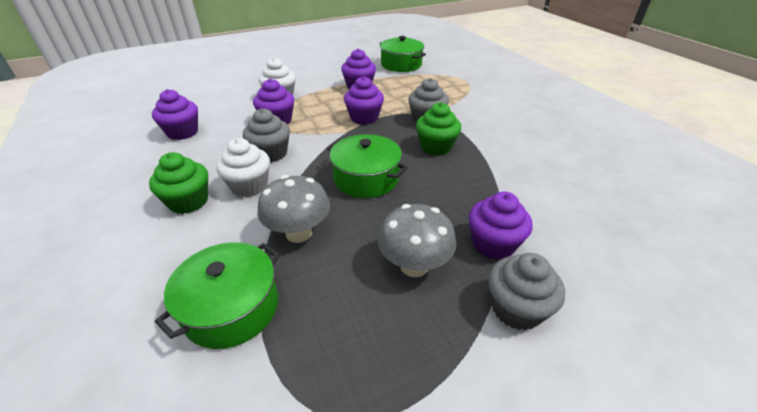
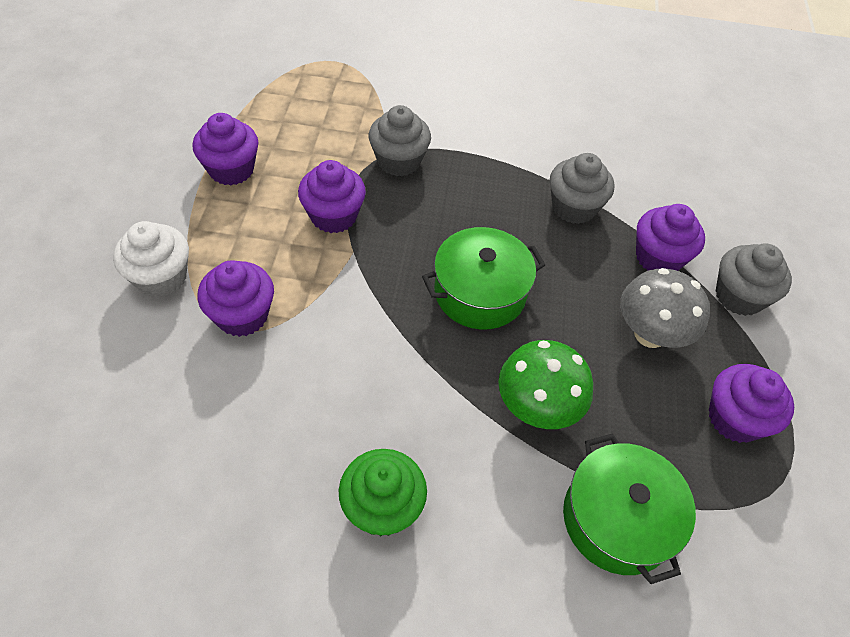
camera: 60 degrees left, 15 degrees up
(182, 132) = (155, 458): purple cupcake -> purple cupcake (735, 418)
(249, 186) = (400, 421): white cupcake -> none
(271, 153) = (336, 363): grey cupcake -> grey cupcake (573, 207)
(299, 233) = (537, 407): grey mushroom -> green mushroom
(401, 65) = (210, 85): green pot -> none
(436, 147) = (468, 192): green cupcake -> none

